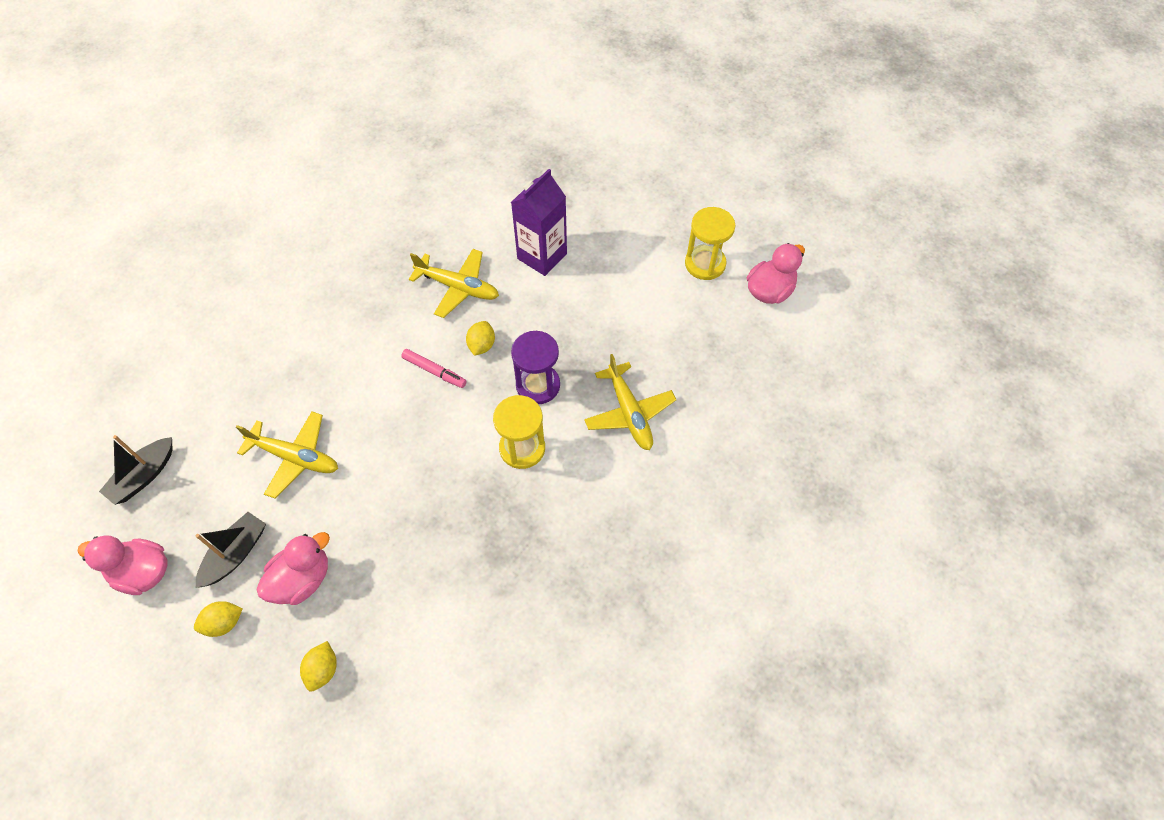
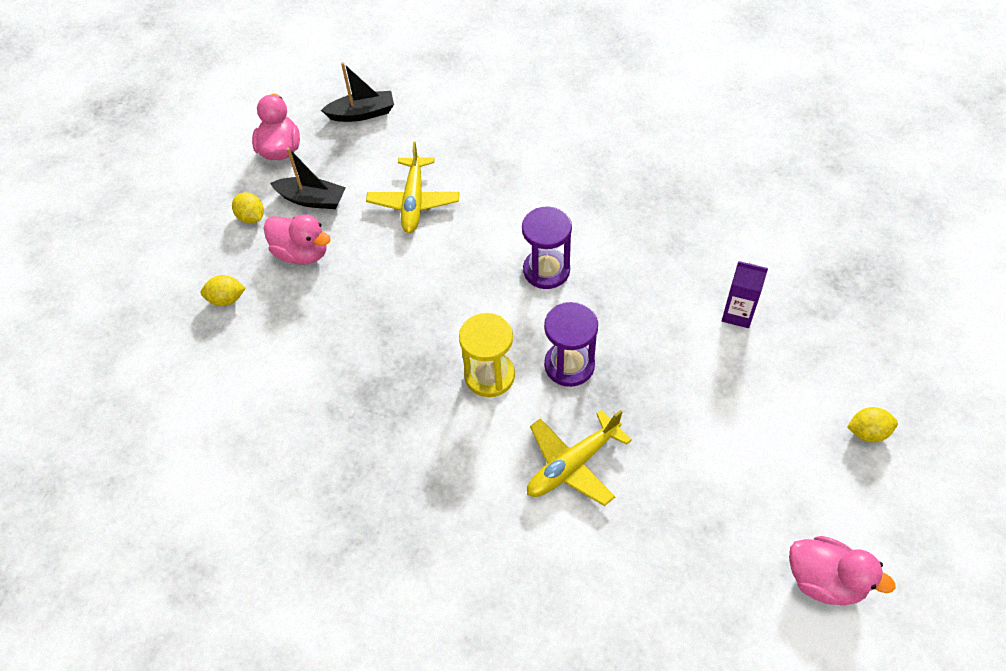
camera: 75 degrees right, 5 degrees down
(144, 476) = (362, 113): black boat -> black boat turned 150 degrees clockwise
(434, 371) = (546, 270): pink marker -> purple hourglass
(458, 287) = (655, 254): yellow plane -> none
(481, 345) = (595, 299): yellow lemon -> yellow lemon (867, 432)
(542, 256) = (737, 314): purple carton -> purple carton, size x0.64
(705, 264) = (824, 489): yellow hourglass -> none

